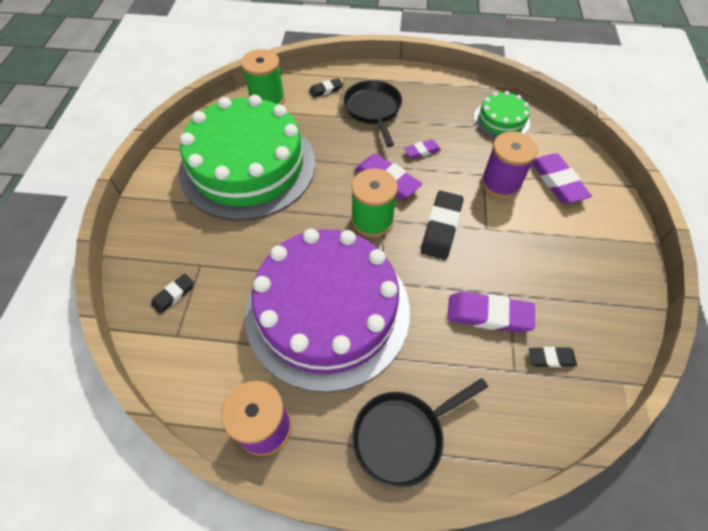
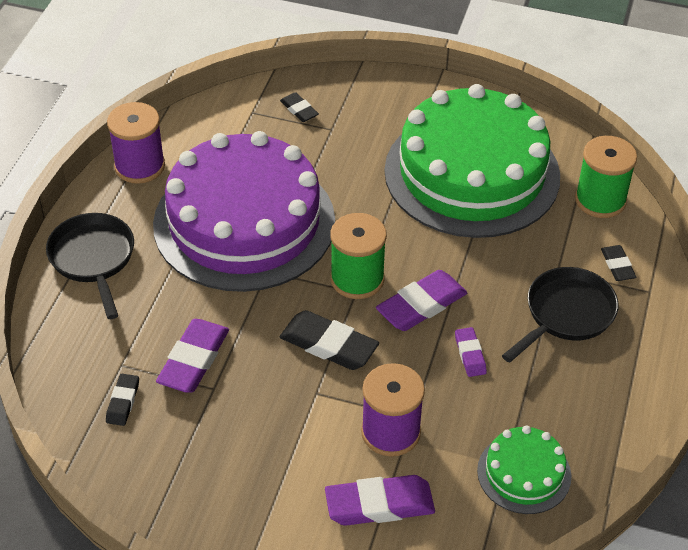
camera: 100 degrees right, 10 degrees down
(373, 110) = (566, 314): black pan -> black pan turned 45 degrees counterclockwise

